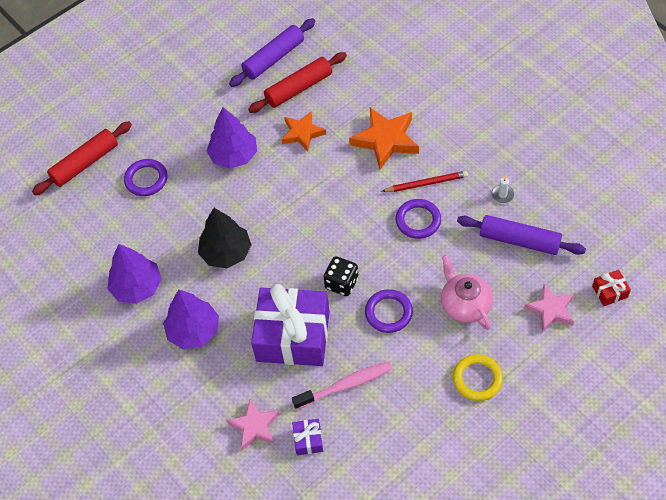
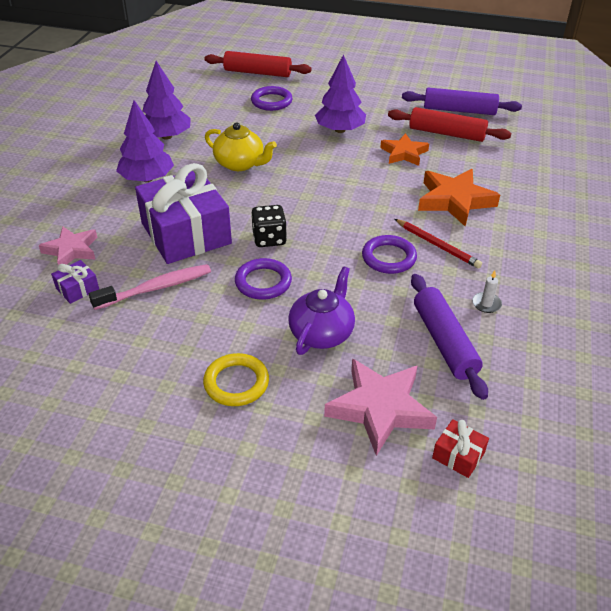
camera: 50 degrees right, 15 degrees down
(226, 252) = (240, 164): black tree -> yellow teapot
(346, 385) = (156, 288): pink toothbrush -> pink toothbrush turned 60 degrees counterclockwise
(465, 305) = (322, 333): pink teapot -> purple teapot
(551, 310) = (380, 409): pink star -> pink star, size x1.53

